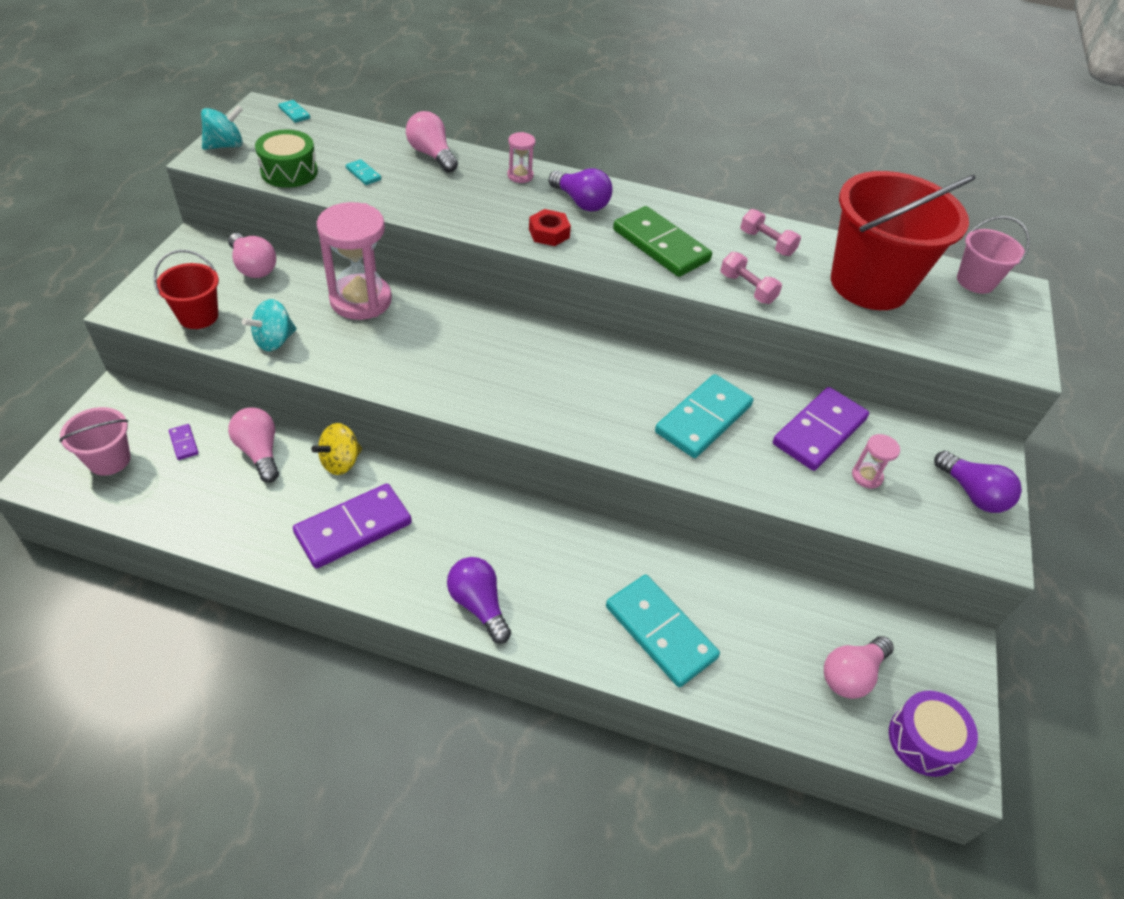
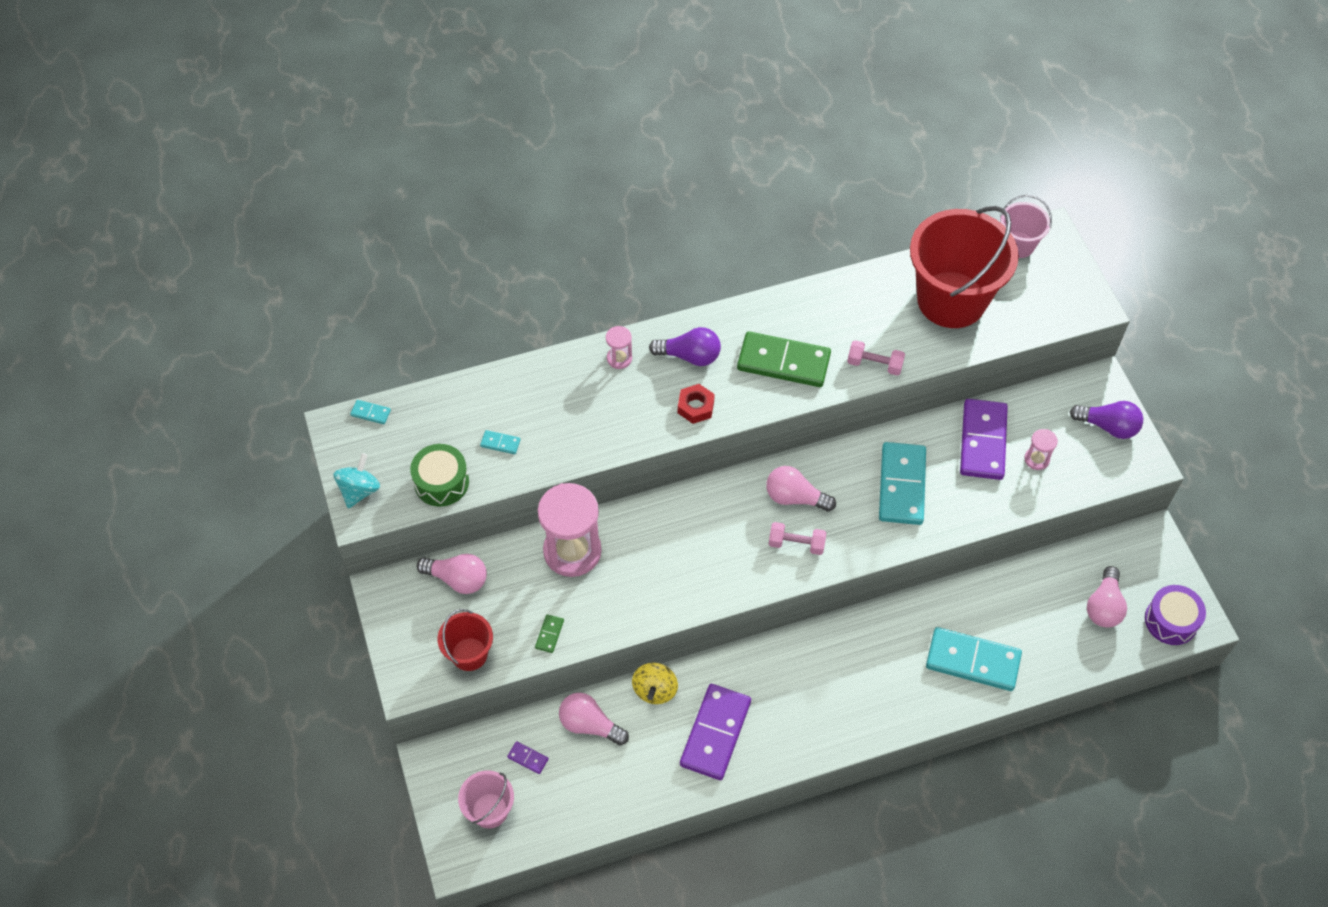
camera: 30 degrees left, 10 degrees up
(274, 341) = (549, 634): turquoise spinning top -> green domino
(432, 155) = (530, 383): pink light bulb -> pink light bulb (795, 497)
(478, 605) = (847, 726): purple light bulb -> none
(766, 243) = (854, 305): pink dumbbell -> pink dumbbell (796, 544)

